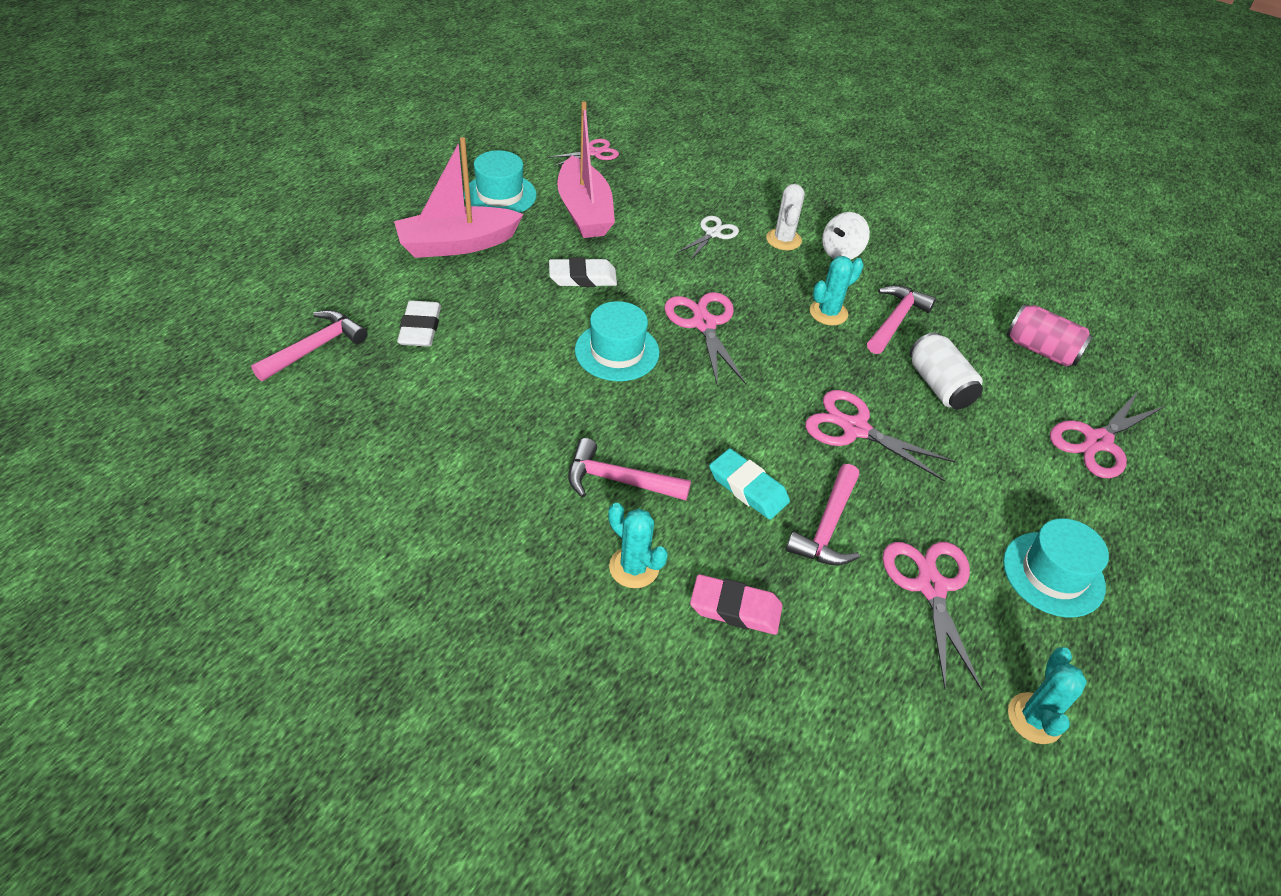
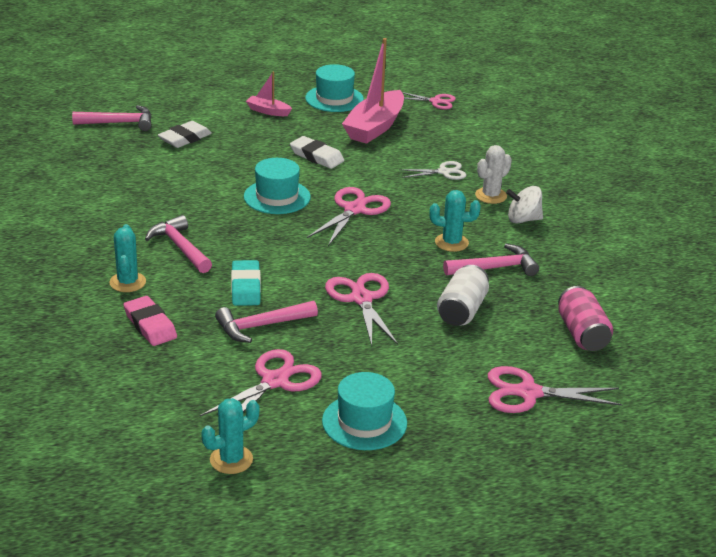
camera: 45 degrees right, 15 degrees down
(457, 244) = (268, 111): pink boat -> pink boat, size x0.50

